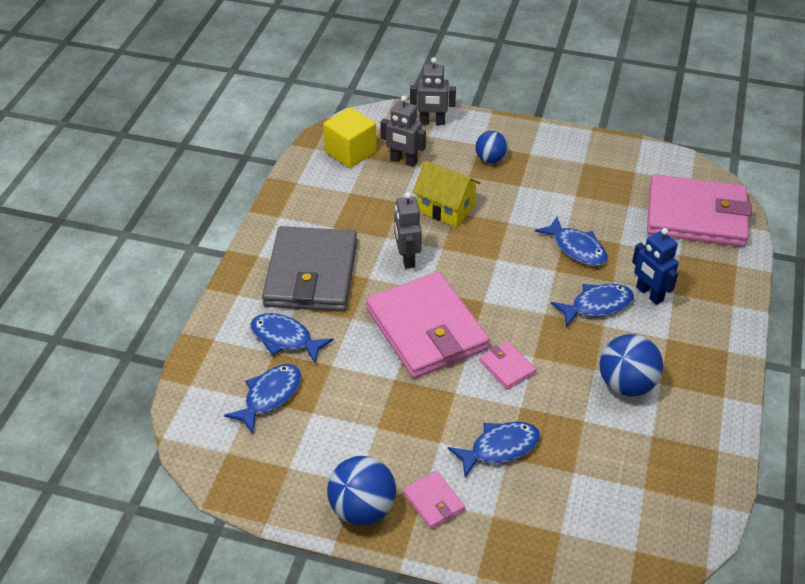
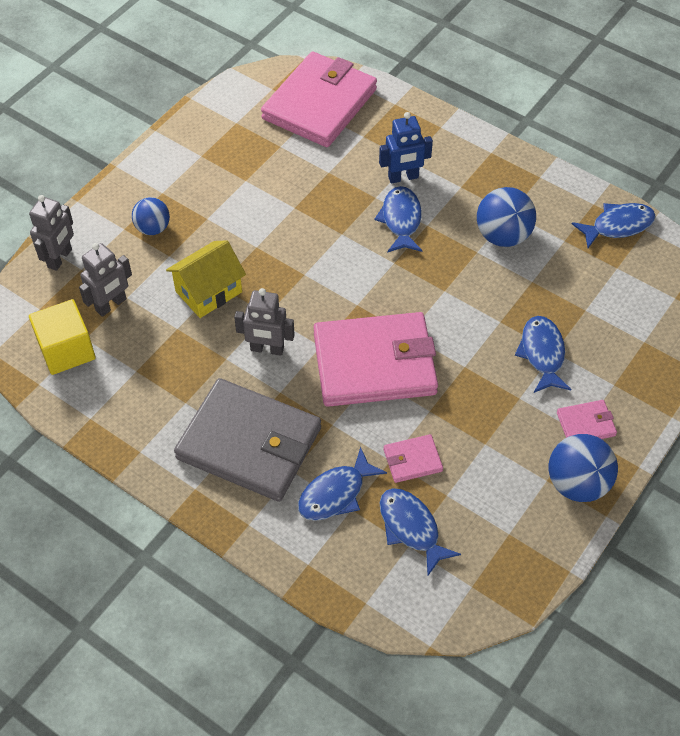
camera: 70 degrees left, 10 degrees up
(507, 367) = (449, 315): pink wallet -> pink wallet (412, 460)
(576, 248) = (320, 207): blue fish -> blue fish (618, 226)

